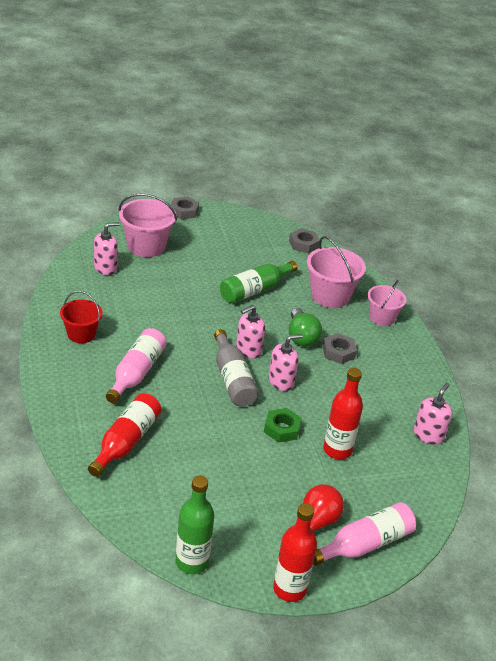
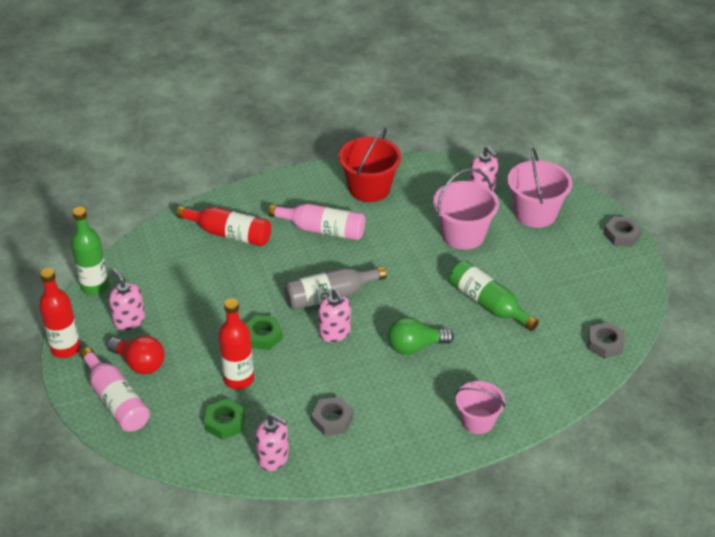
camera: 90 degrees right, 5 degrees up
(81, 334) = (369, 188): red bucket -> red bucket, size x1.53
(248, 350) = (379, 305): pink soap dispenser -> pink soap dispenser (129, 321)
(330, 296) = (503, 371): pink bucket -> pink bucket (463, 235)
(338, 352) = (397, 379): grey nut -> grey nut (332, 420)
(390, 463) = (225, 423): none -> green nut

